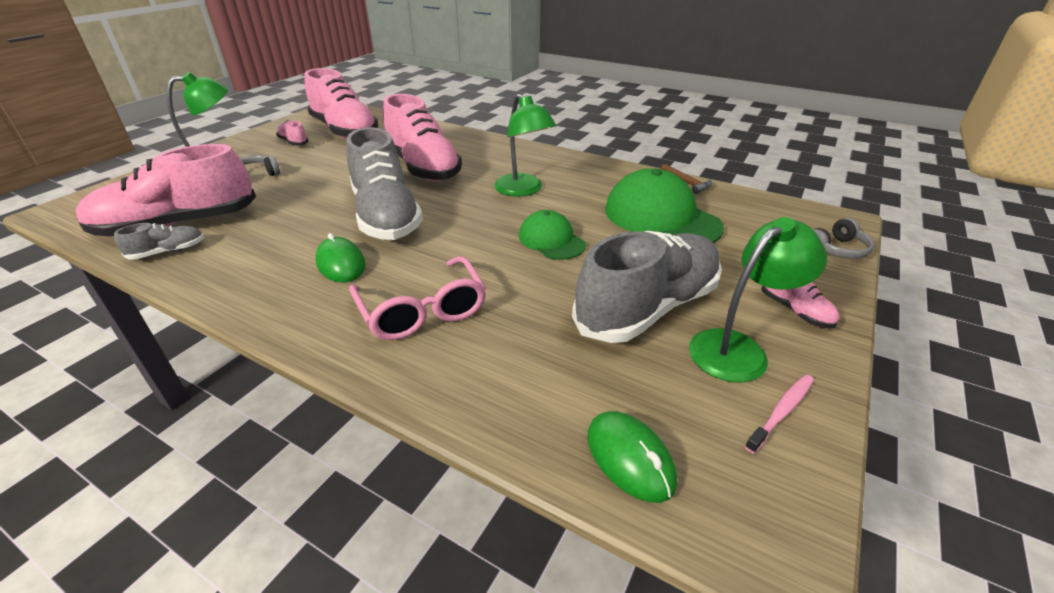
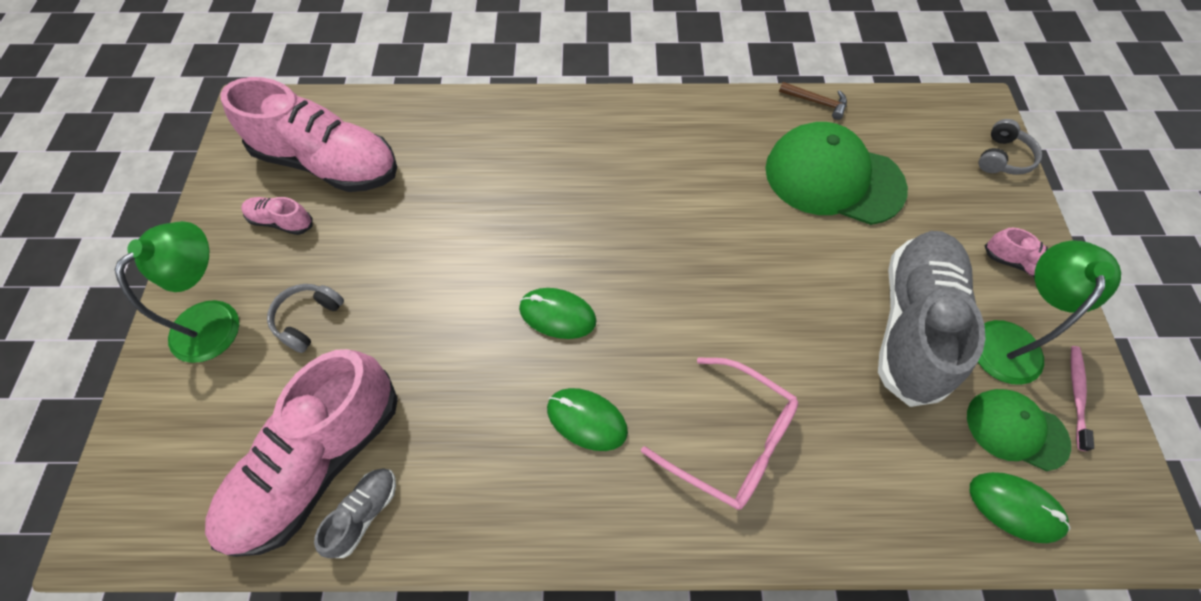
camera: 30 degrees left, 25 degrees up
(386, 216) = (557, 315): grey shoe -> green mouse
(423, 167) = (512, 200): pink shoe -> none
(523, 190) = (665, 193): green lamp -> none
(551, 240) = (761, 268): green cap -> green cap (1016, 430)

